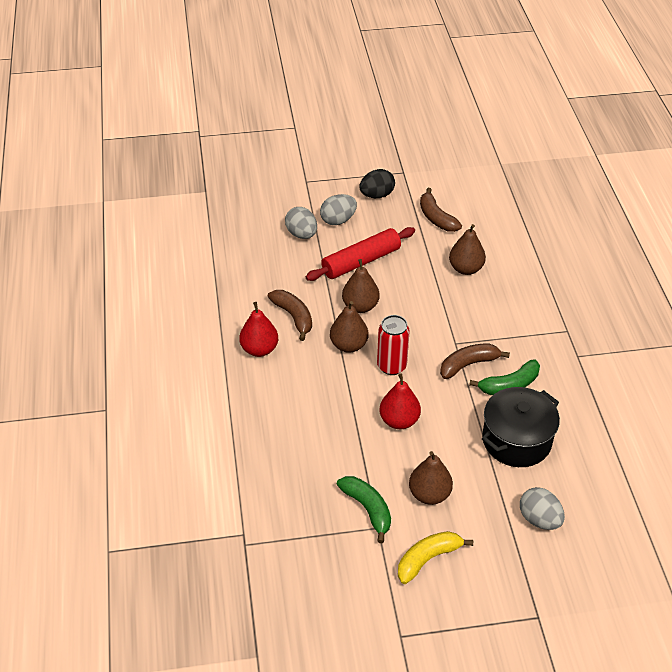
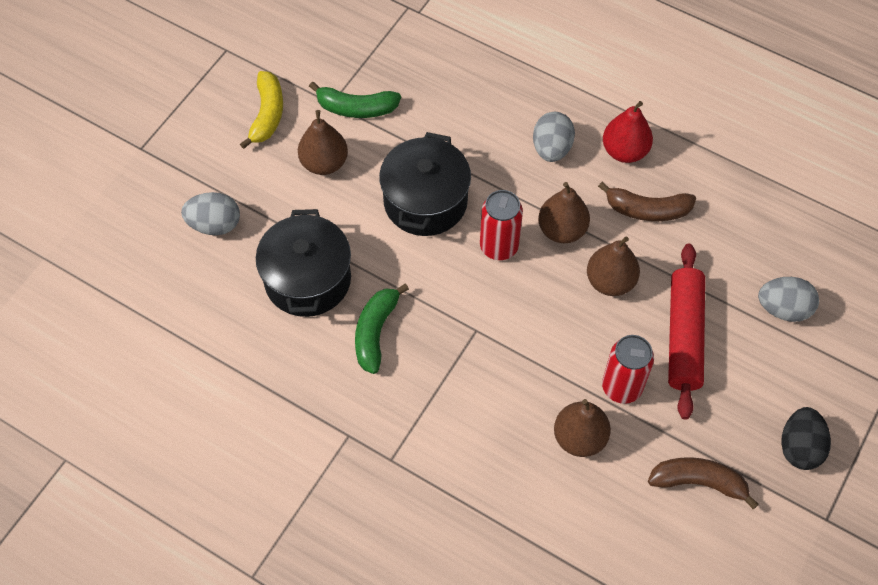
camera: 130 degrees right, 15 degrees up
(338, 220) = (780, 366): grey egg -> grey egg (551, 148)
(399, 421) = (425, 201): red pear -> black pot
(419, 268) = (621, 387): none -> red can
(468, 364) = (436, 317): brown banana -> none

